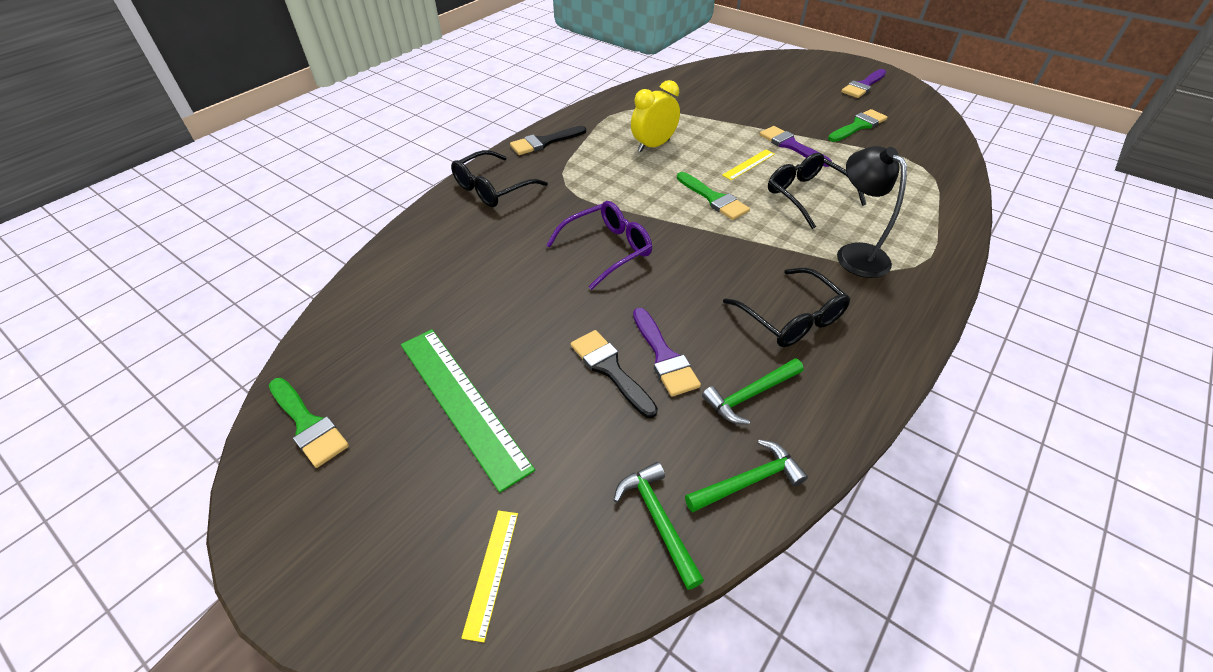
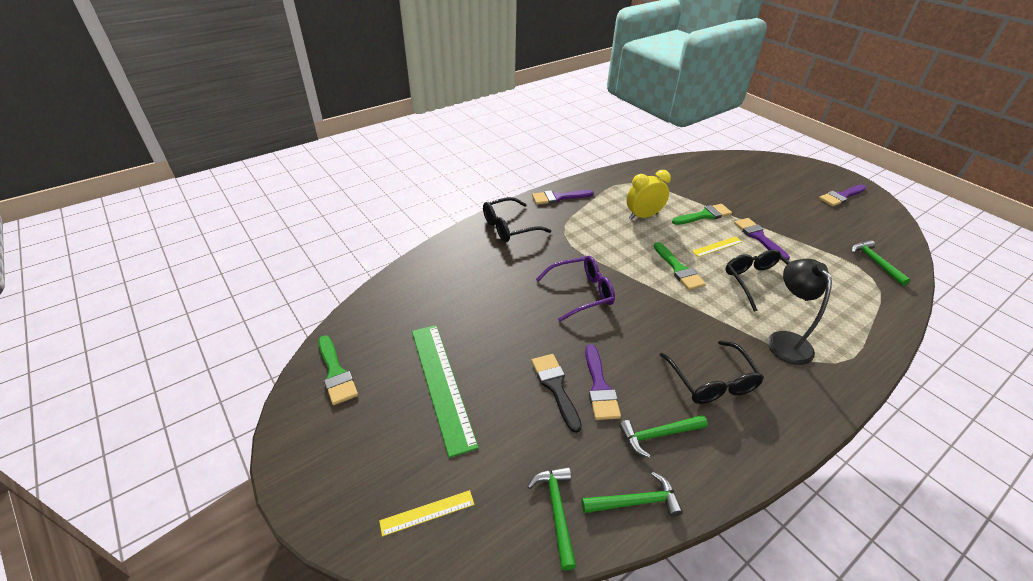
camera: 15 degrees right, 5 degrees down
(492, 572) = (427, 513): yellow ruler -> yellow ruler turned 45 degrees clockwise
(544, 142) = (558, 197): black brush -> purple brush
(858, 126) = (824, 231): green brush -> green brush (704, 215)
(920, 149) = (875, 262): none -> green hammer

